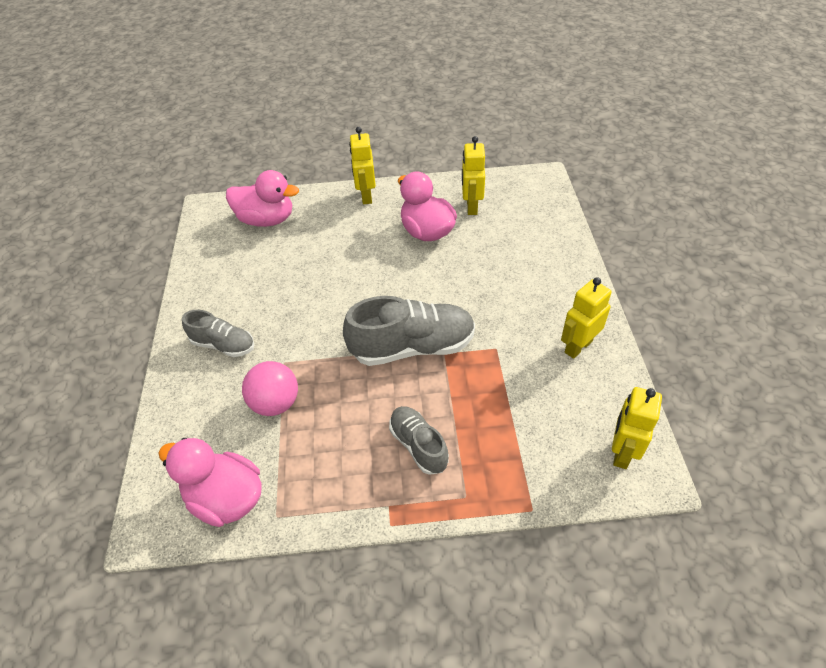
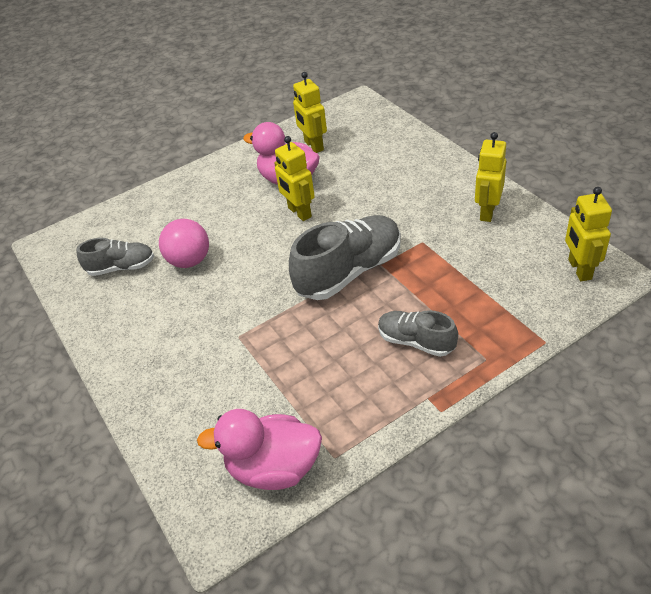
camera: 25 degrees left, 5 degrees down
(223, 345) = (164, 349): grey shoe -> grey shoe (121, 267)
(267, 220) = (121, 230): pink duck -> none
(275, 403) = (258, 371): pink ball -> pink ball (189, 261)
(366, 196) = (207, 174): yellow robot -> yellow robot (299, 212)

